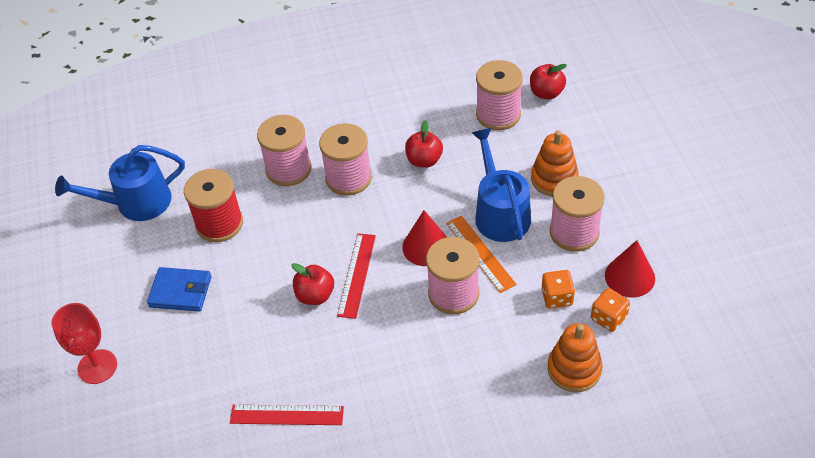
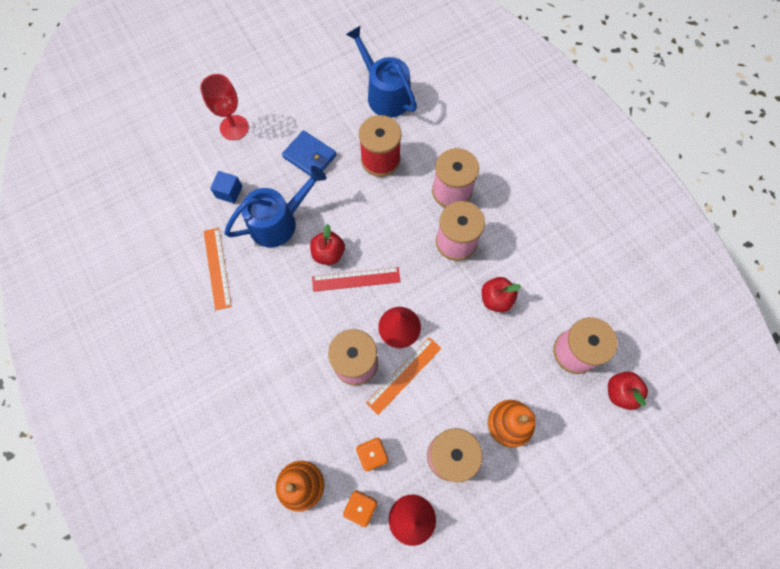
camera: 70 degrees right, 20 degrees up
(180, 292) = (309, 156): blue wallet -> blue wallet turned 45 degrees counterclockwise
(188, 386) = (229, 192): none -> blue cube
(287, 415) = (217, 268): red ruler -> orange ruler
(500, 213) = (454, 382): blue watering can -> blue watering can (278, 222)

